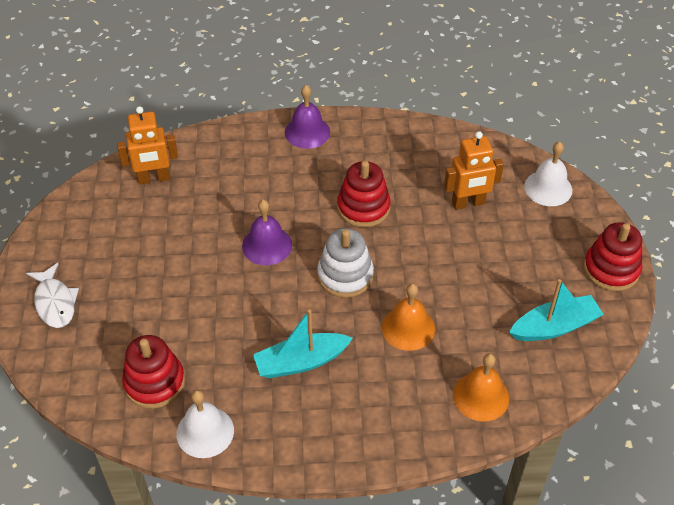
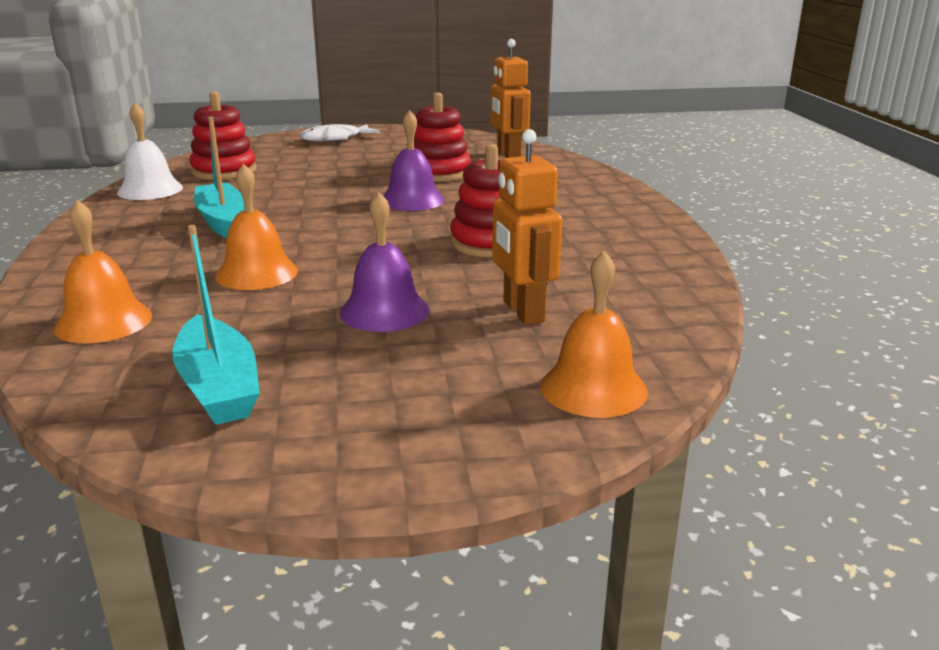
camera: 85 degrees right, 25 degrees down
(307, 132) = (628, 210): purple bell -> purple bell (384, 311)
(345, 275) = (360, 237): white stacking toy -> none
(548, 188) = (593, 388): white bell -> orange bell
(611, 269) = (360, 460): red stacking toy -> red stacking toy (439, 173)

